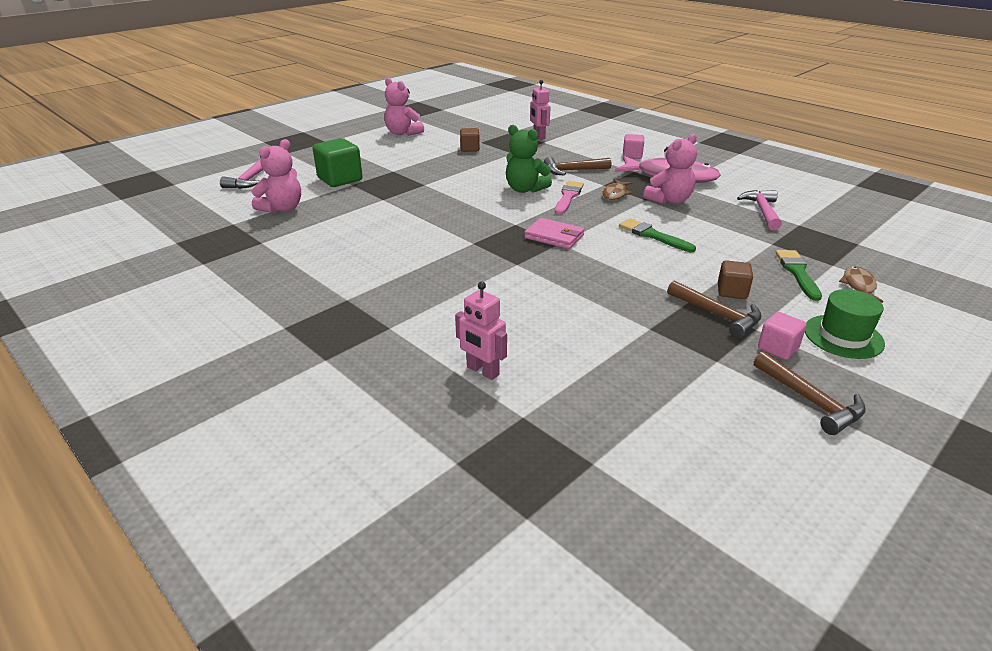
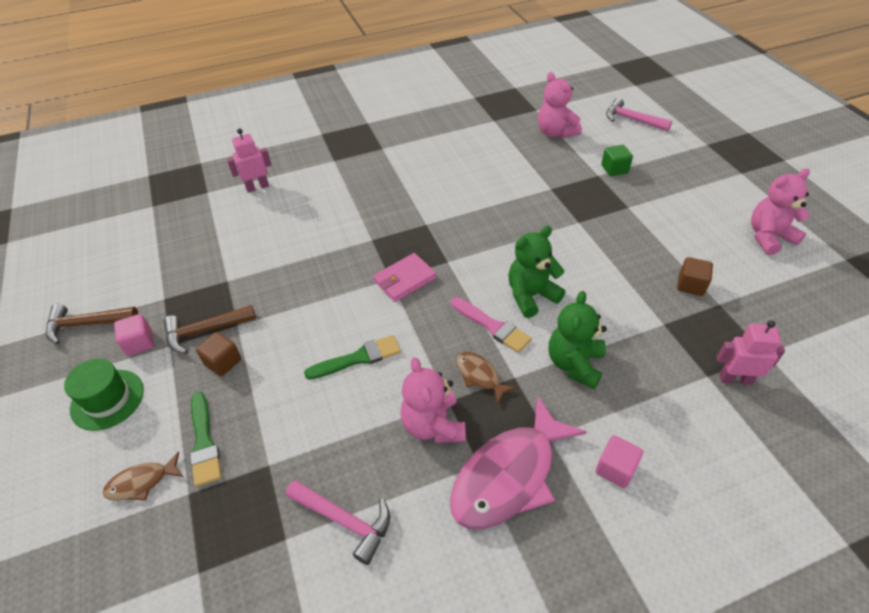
camera: 115 degrees right, 15 degrees up
(340, 179) = (614, 169): green cube -> green cube, size x0.58
(572, 171) = (574, 364): brown hammer -> green teddy bear
(797, 273) = (204, 442): green brush -> green brush turned 45 degrees clockwise
(858, 286) = (142, 482): brown fish -> brown fish turned 120 degrees clockwise

